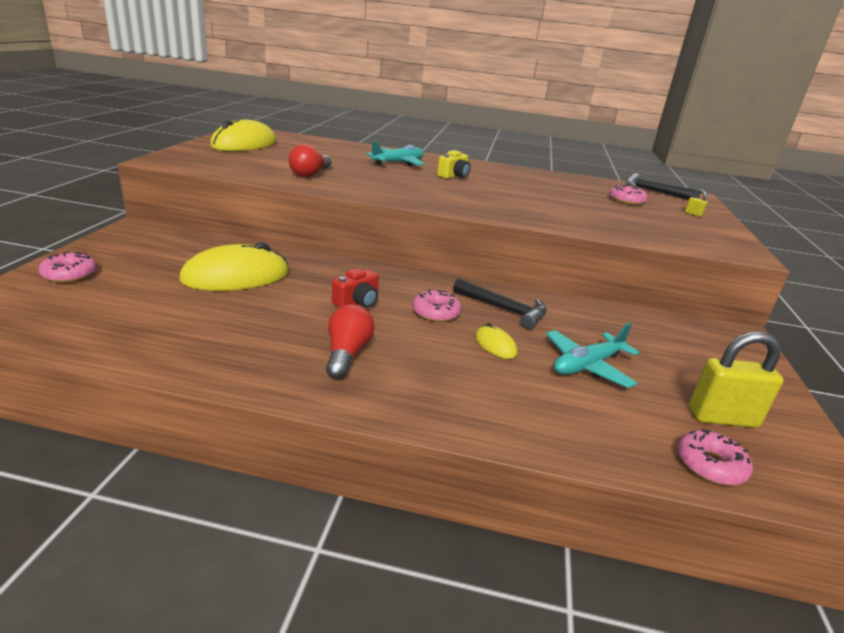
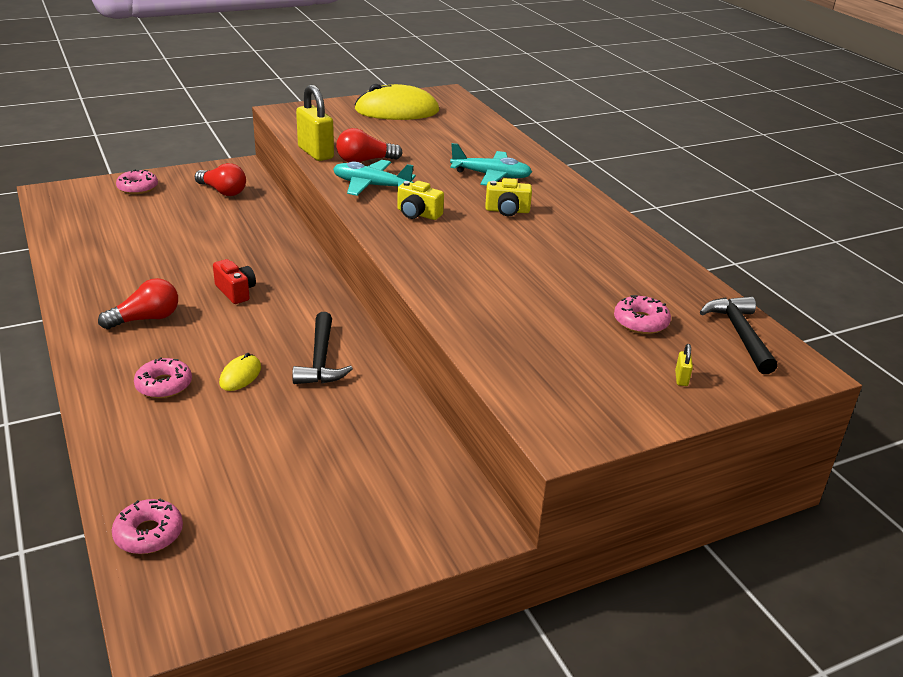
camera: 55 degrees right, 5 degrees up
(167, 248) = (223, 191): none -> red light bulb
(236, 276) = (213, 232): yellow mouse -> none
(357, 302) = (236, 291): red camera -> red camera turned 135 degrees counterclockwise
(423, 191) = (418, 214): none -> yellow camera
(436, 312) = (265, 330): pink donut -> pink donut (164, 385)
(587, 366) = (259, 433): turquoise plane -> turquoise plane (371, 186)
(722, 418) = (243, 532): yellow padlock -> yellow padlock (316, 153)

